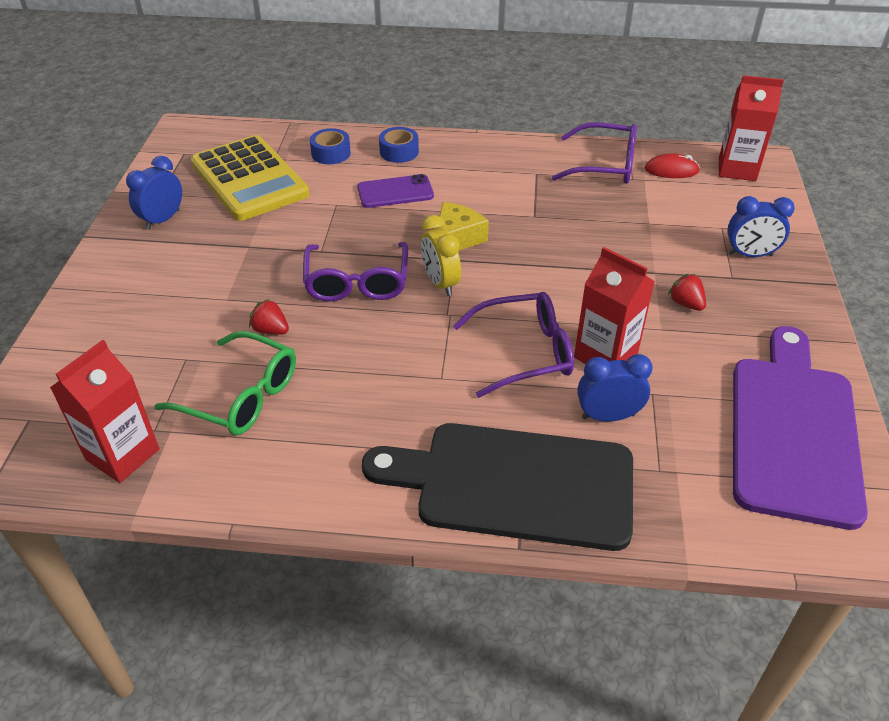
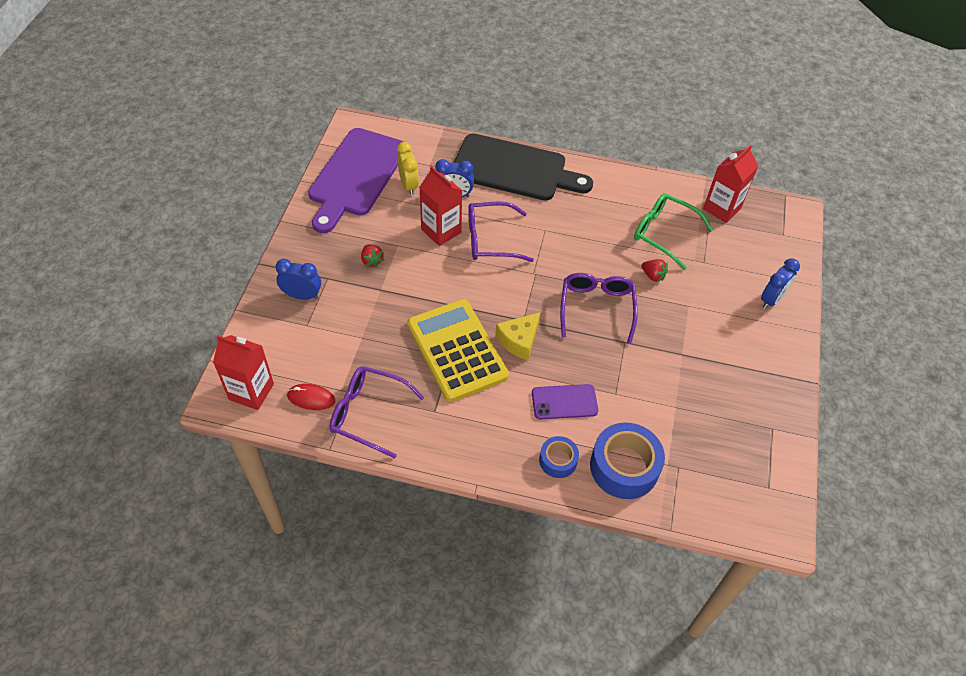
camera: 175 degrees left, 10 degrees up
(162, 220) = (759, 393): blue clock -> blue clock (771, 299)
(249, 179) = (696, 437): yellow calculator -> yellow calculator (457, 350)
(331, 153) = (624, 467): blue tape -> blue tape, size x1.81
(440, 283) = (537, 299): yellow clock -> yellow clock (408, 185)

